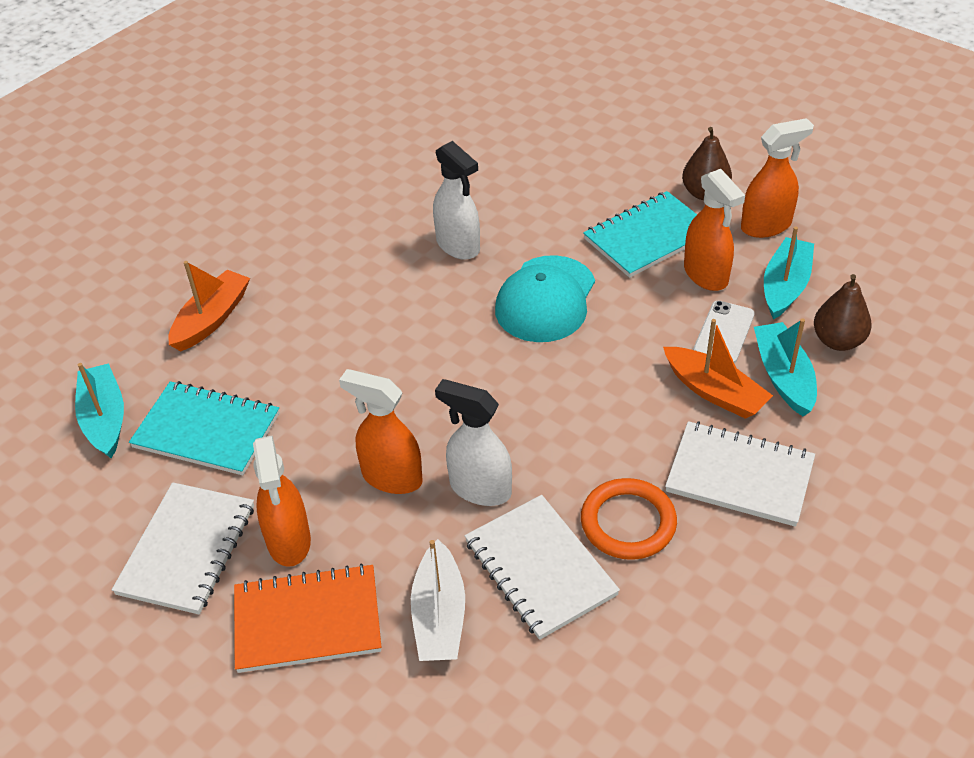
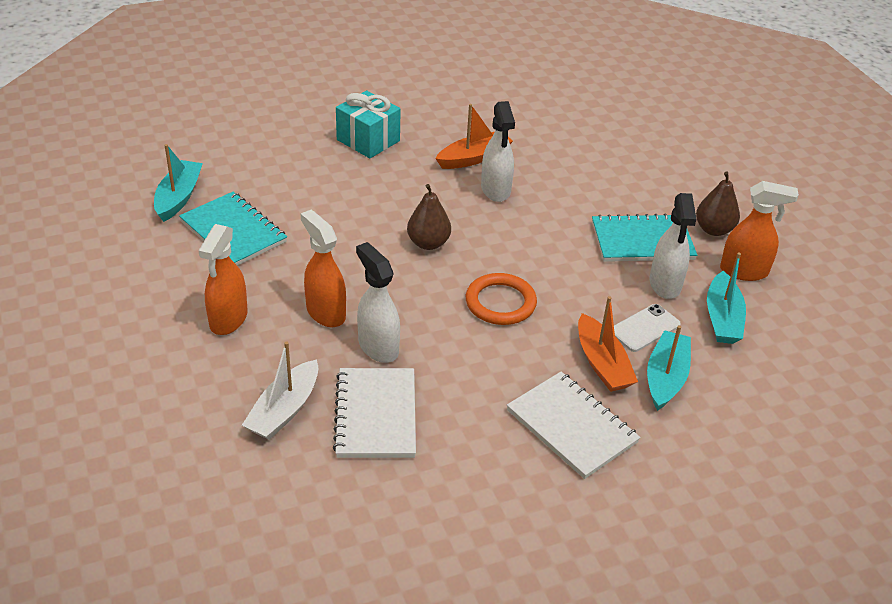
camera: 25 degrees right, 5 degrees down
(187, 550) = (163, 295): white notebook -> none
(212, 319) = (292, 167): orange boat -> orange boat (474, 158)
(273, 248) = (368, 140): none -> turquoise gift
(307, 621) = (200, 371): orange notebook -> none
(545, 299) = (528, 250): turquoise cap -> none
(628, 522) = (462, 417): orange ring -> orange ring (500, 303)
(706, 275) = (665, 284): orange spray bottle -> white spray bottle
(785, 286) = (722, 318): turquoise boat -> turquoise boat turned 135 degrees clockwise
(838, 341) = (732, 373): brown pear -> brown pear (428, 243)

